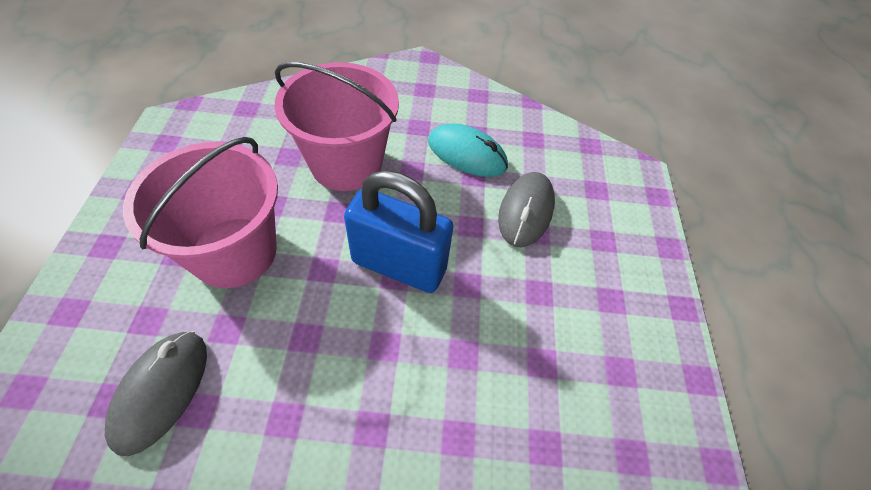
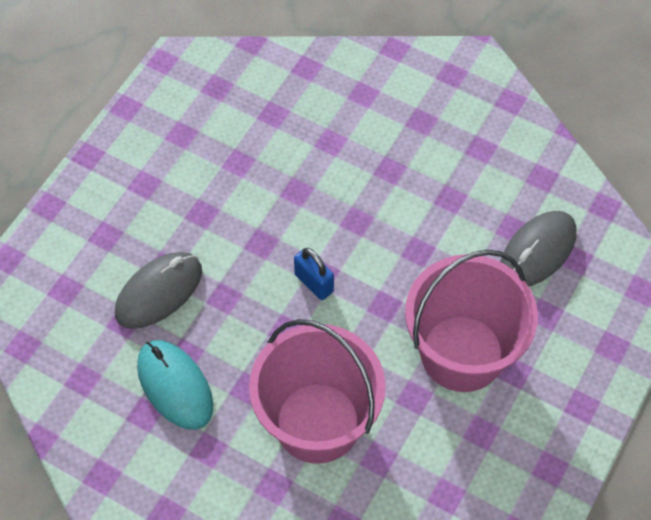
camera: 150 degrees left, 5 degrees up
(399, 265) = (314, 283): blue padlock -> blue padlock, size x0.47

